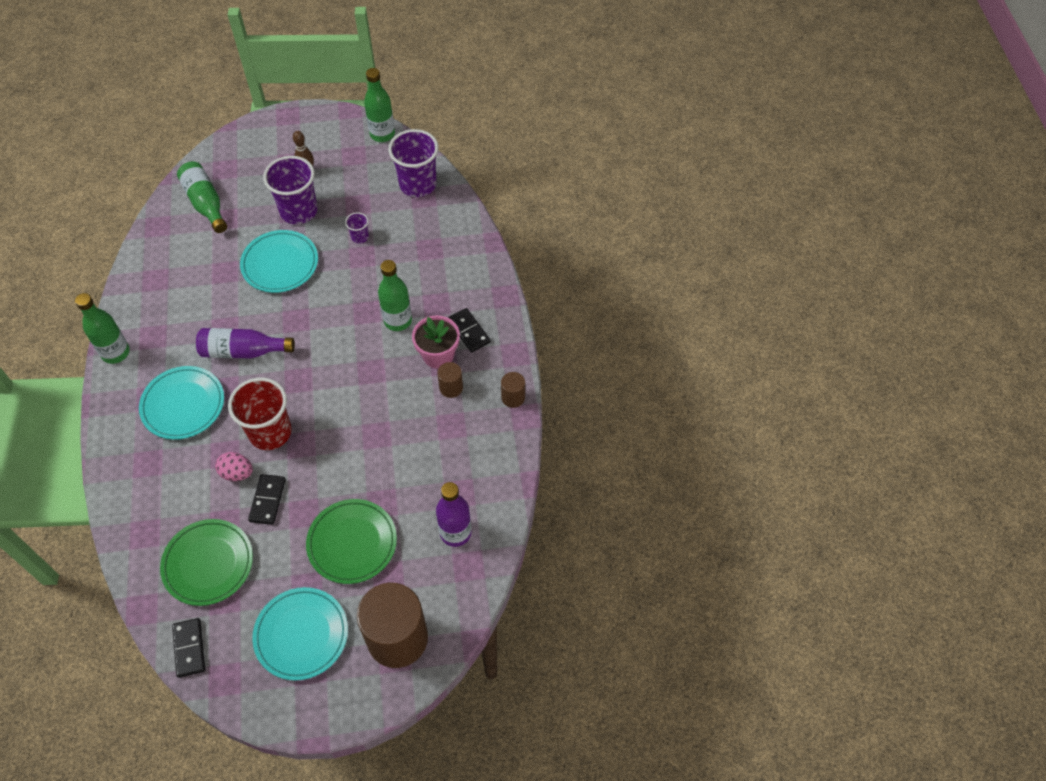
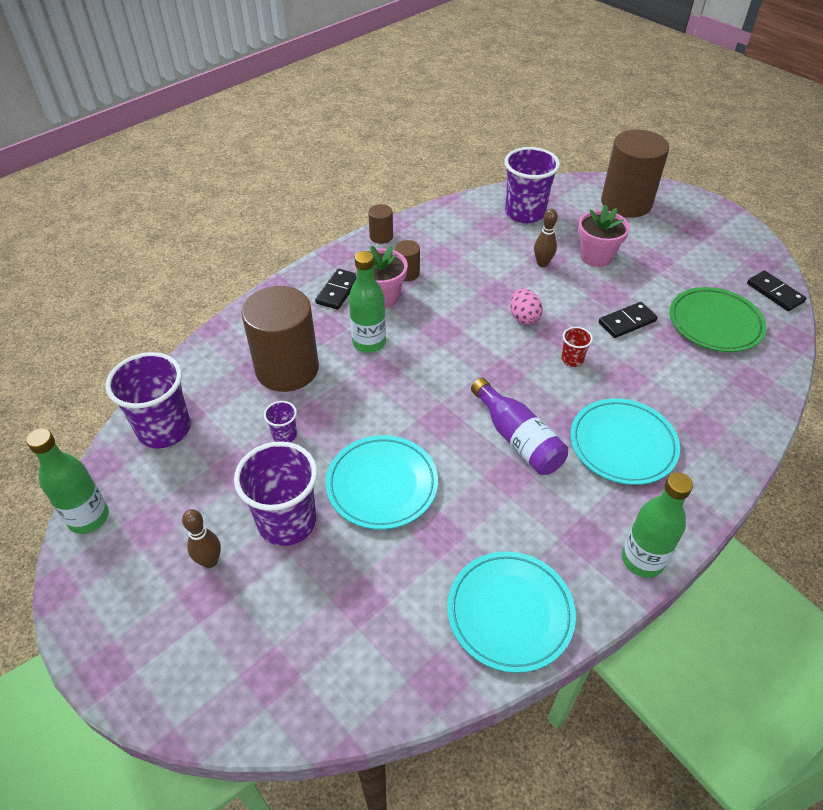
camera: 125 degrees left, 10 degrees down
(189, 648) = (774, 293): black domino -> black domino turned 75 degrees counterclockwise
(205, 203) = (351, 648): green bottle -> none
(237, 473) = (631, 356): pink egg -> pink egg (524, 317)
(270, 432) = (572, 359): red cup -> red cup, size x0.46
(301, 635) = (686, 245): turquoise plate -> turquoise plate (510, 613)
(352, 543) = (596, 256): green plate -> pink flower pot
(380, 493) = (542, 263): none -> brown bowling pin
(414, 264) = (287, 369): none -> brown cylinder
(455, 533) = (525, 213): purple bottle -> purple cup

